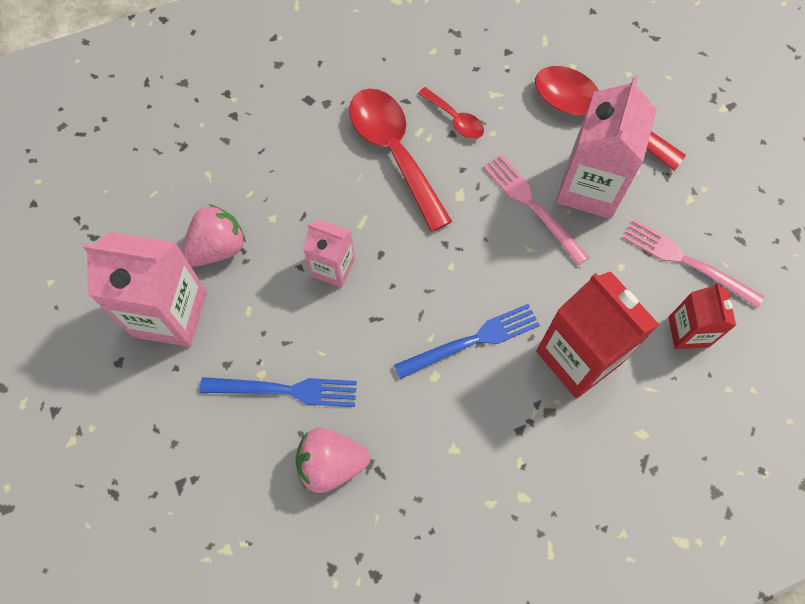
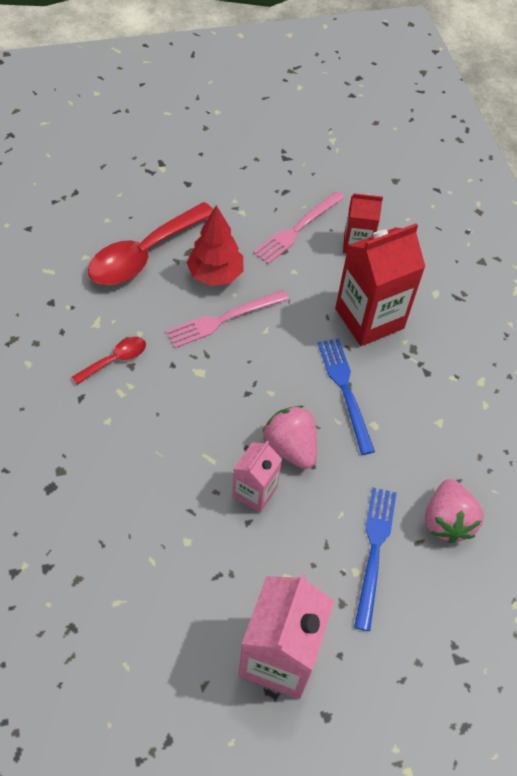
camera: 85 degrees left, 10 degrees down
(218, 248) = (211, 600): pink strawberry -> pink strawberry (290, 447)
(394, 151) = (137, 418): red spoon -> none
(590, 187) = (215, 274): pink carton -> red tree

